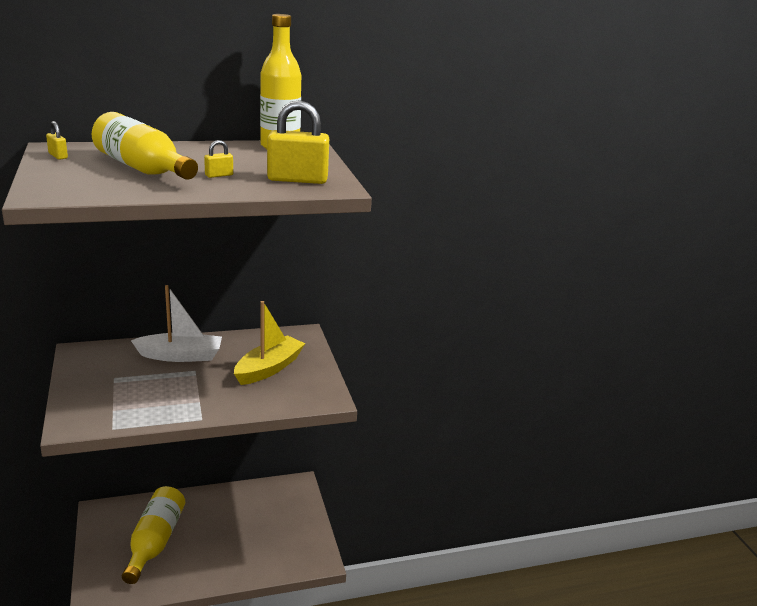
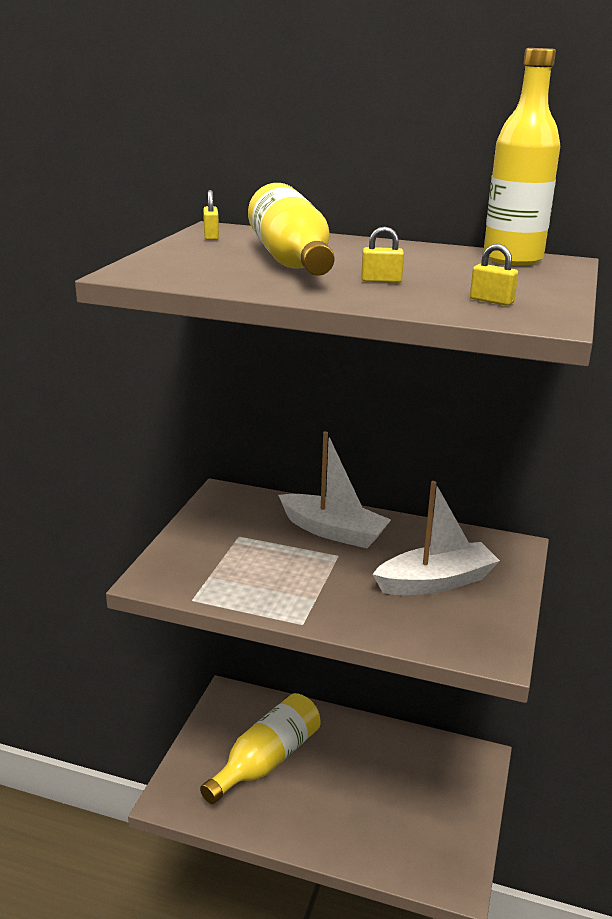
camera: 35 degrees right, 0 degrees up
(269, 368) = (435, 582): yellow boat -> white boat
(297, 179) = (491, 301): yellow padlock -> yellow padlock, size x0.45

